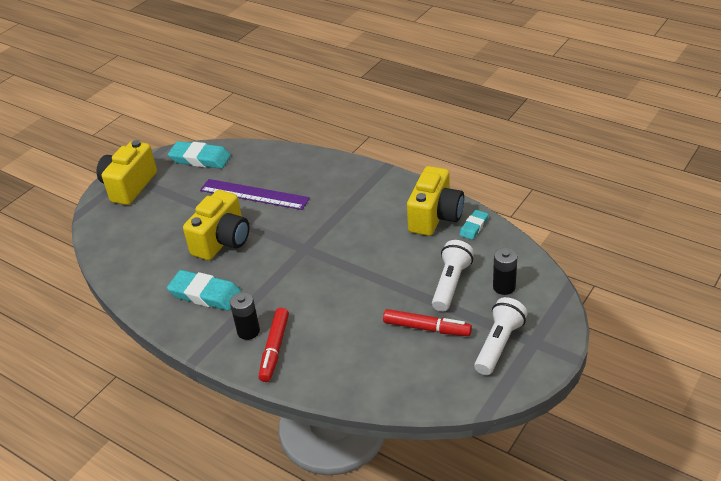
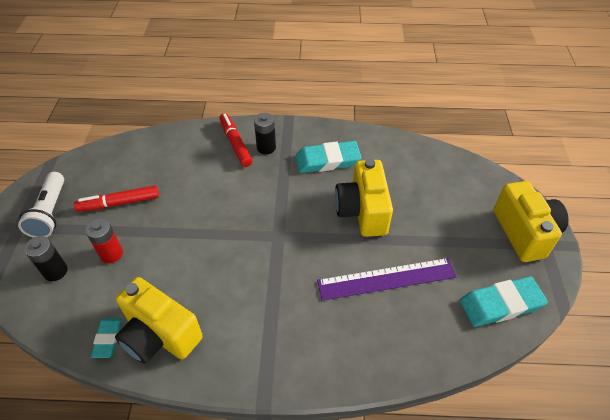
camera: 145 degrees right, 10 degrees up
(435, 217) = (159, 335): yellow camera -> yellow camera turned 45 degrees counterclockwise
(450, 284) = (111, 254): white flashlight -> red battery

